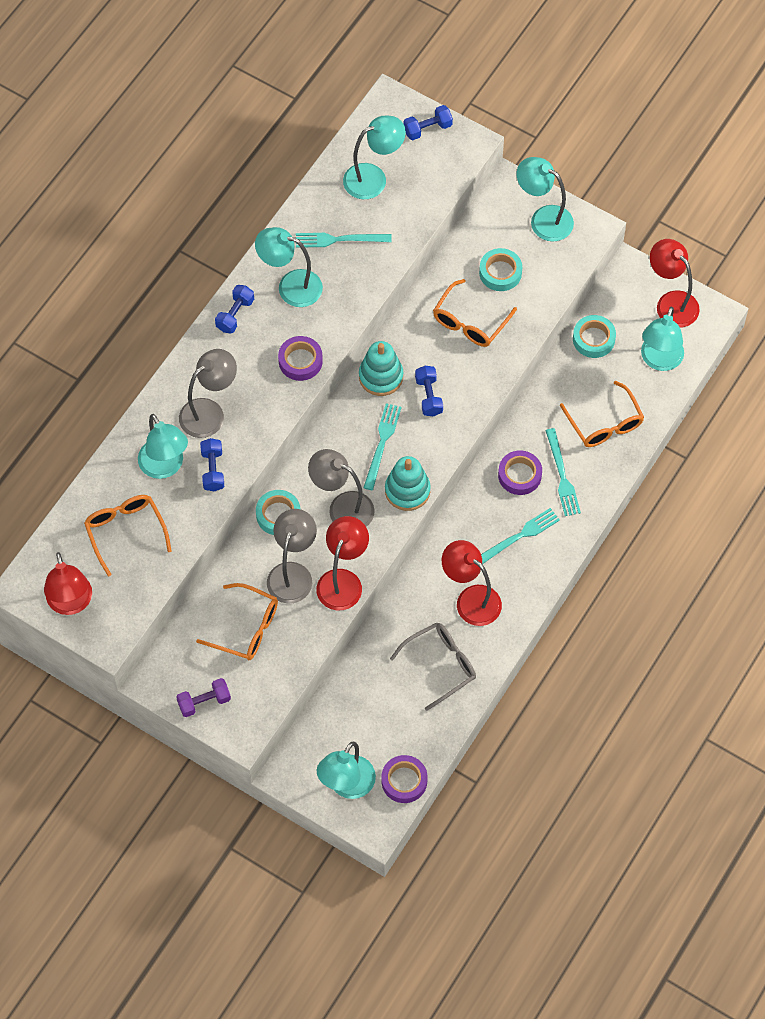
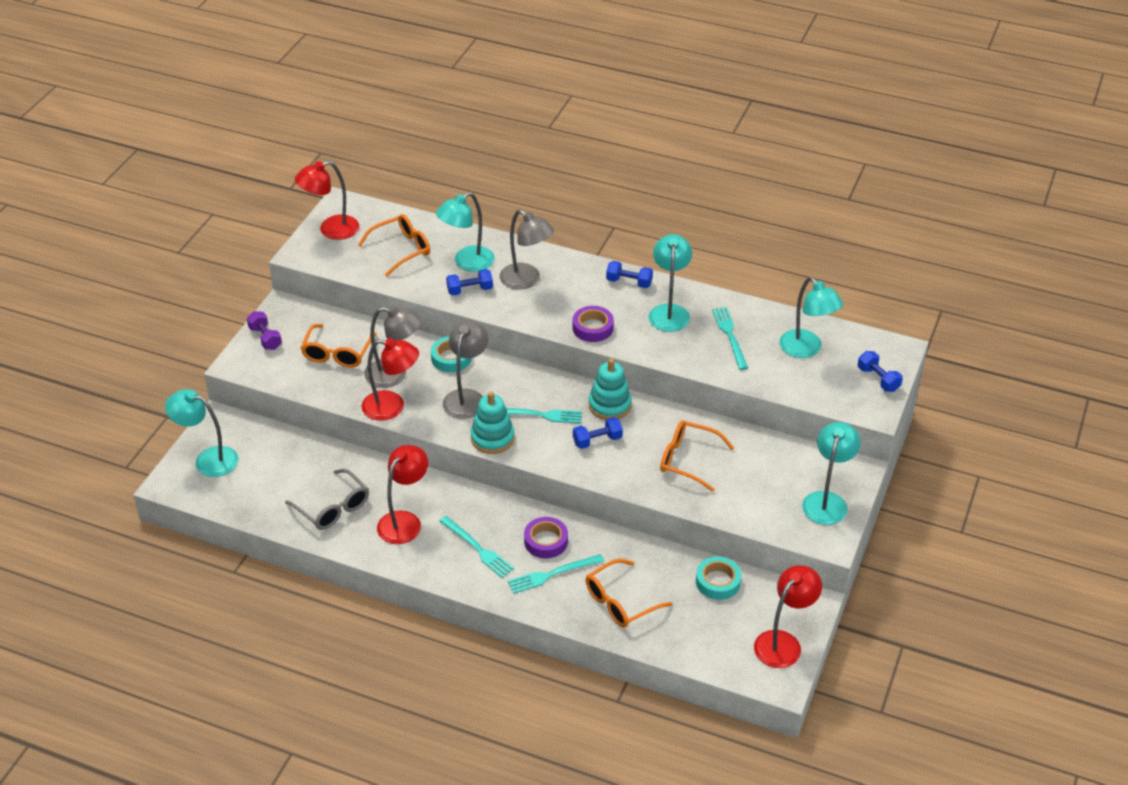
camera: 80 degrees right, 20 degrees down
(404, 781) = (214, 497): purple tape -> none
(500, 272) = (752, 475): turquoise tape -> none
(659, 360) = (708, 640): turquoise lamp -> none

